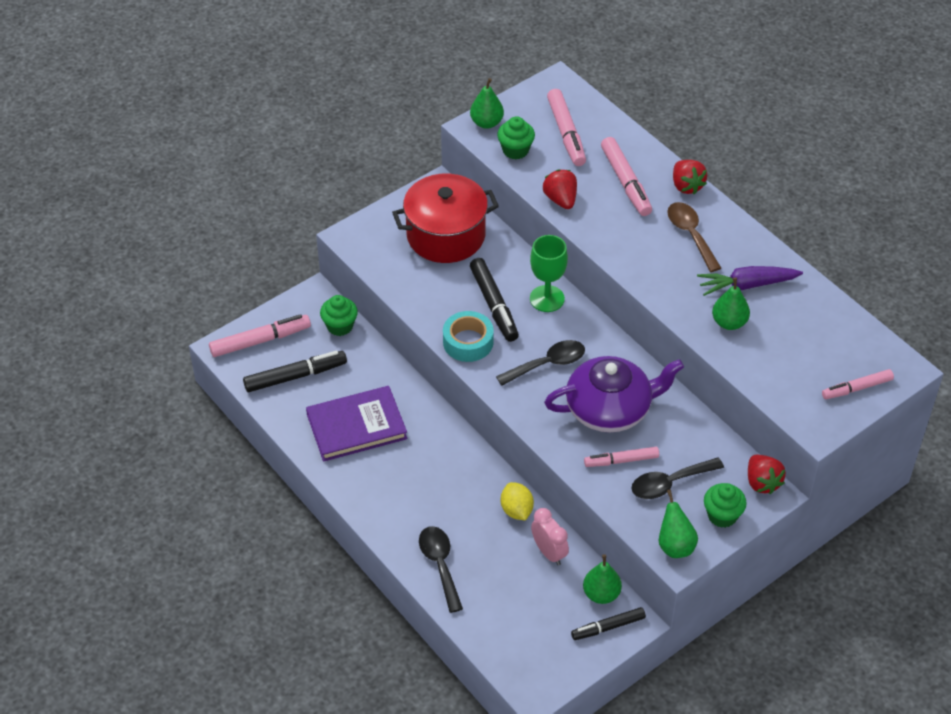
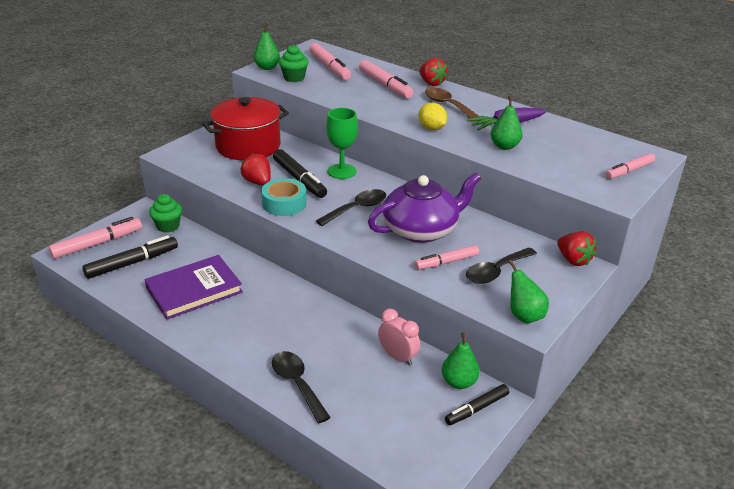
camera: 15 degrees left, 15 degrees down
(516, 510) = (357, 329): yellow lemon -> yellow lemon (431, 128)
(560, 199) = (338, 97): red strawberry -> red strawberry (258, 182)
(722, 515) = (553, 287): green cupcake -> none

